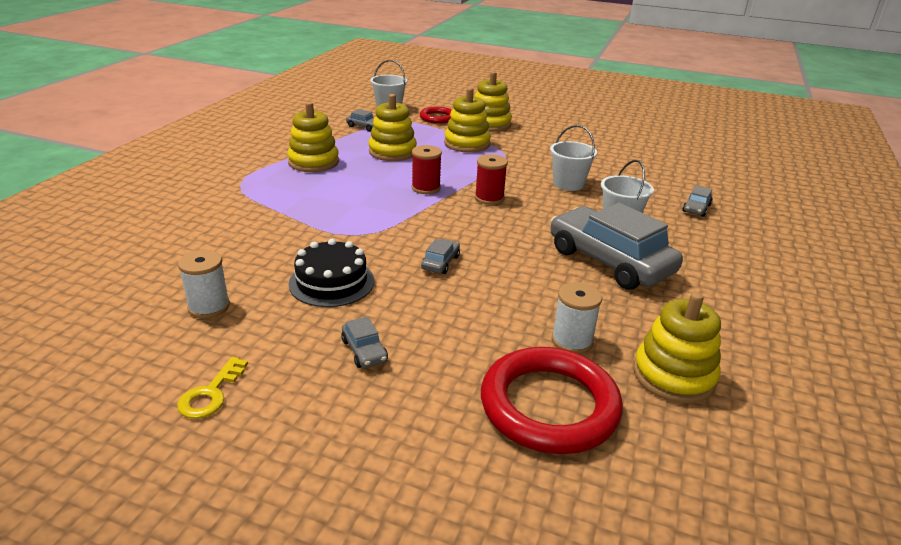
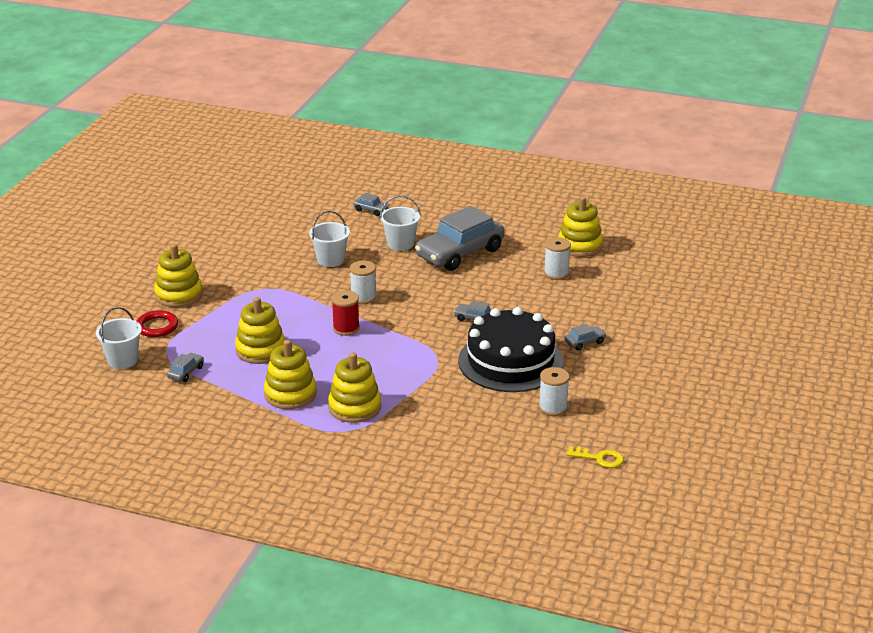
camera: 90 degrees left, 0 degrees up
(210, 394) = (638, 390): yellow key -> yellow key (599, 458)
(332, 282) = (510, 361): black cake -> black cake, size x1.68
(467, 144) = (237, 308): yellow stacking toy -> yellow stacking toy (354, 407)
(489, 198) = (363, 297): red spool -> white spool
(549, 406) = (615, 283): red ring -> none

